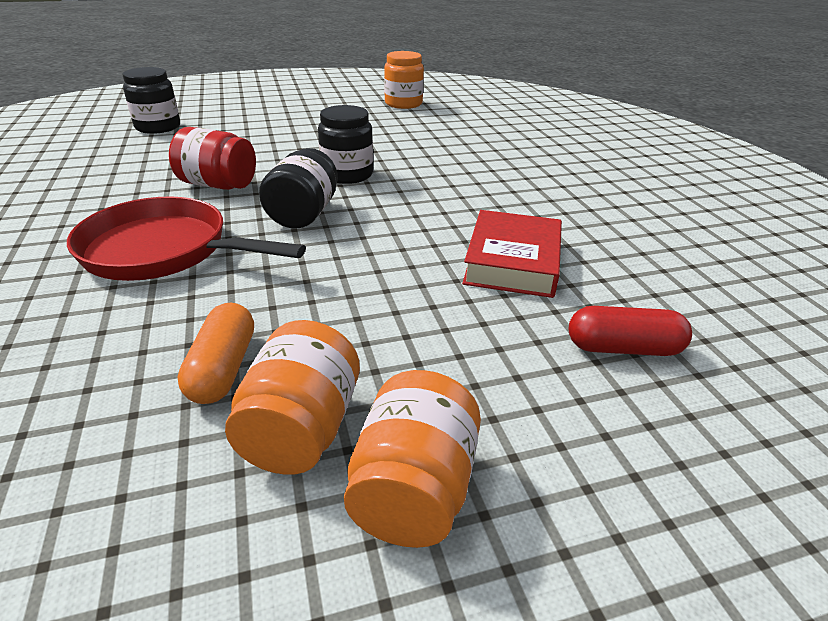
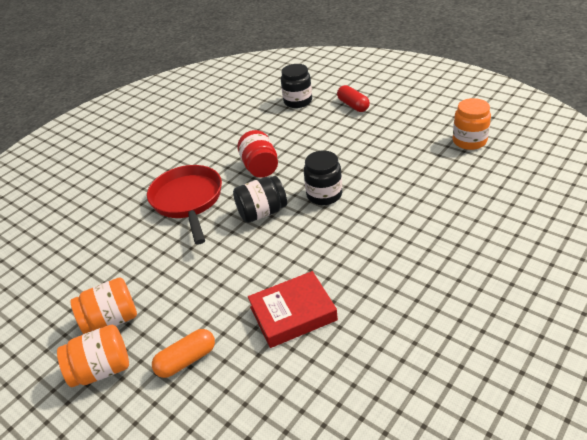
camera: 60 degrees right, 5 degrees up
(223, 368) = (128, 276): orange capsule -> orange capsule (186, 360)
(623, 348) = (245, 397): red capsule -> red capsule (353, 105)

